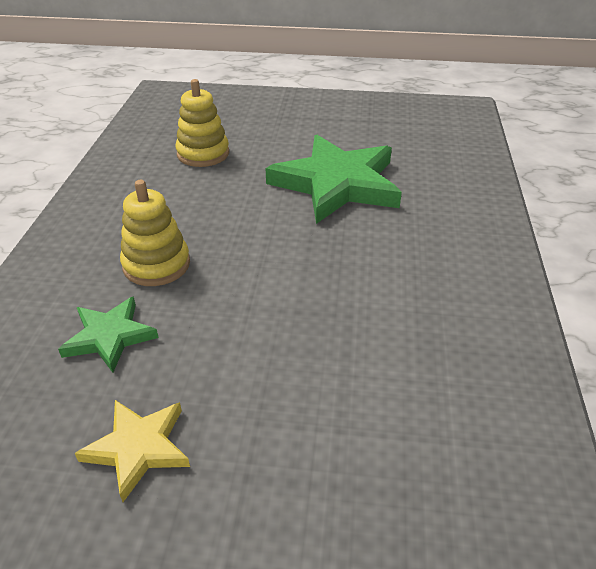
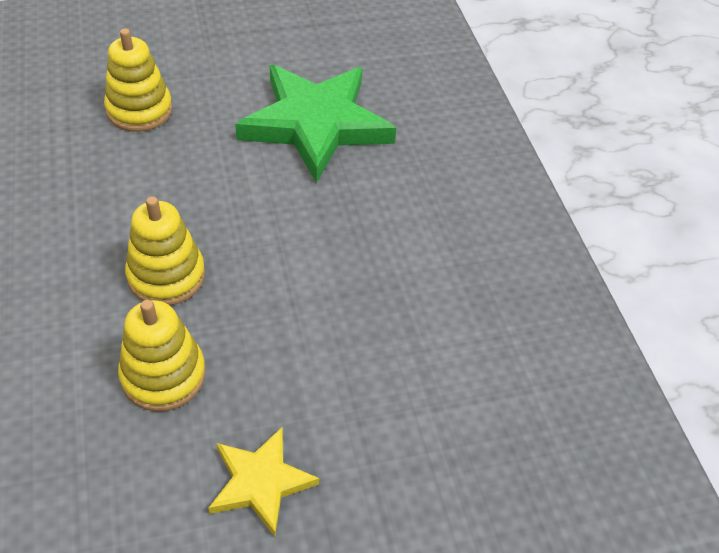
camera: 25 degrees left, 10 degrees up
(109, 336) = (163, 375): green star -> yellow stacking toy

